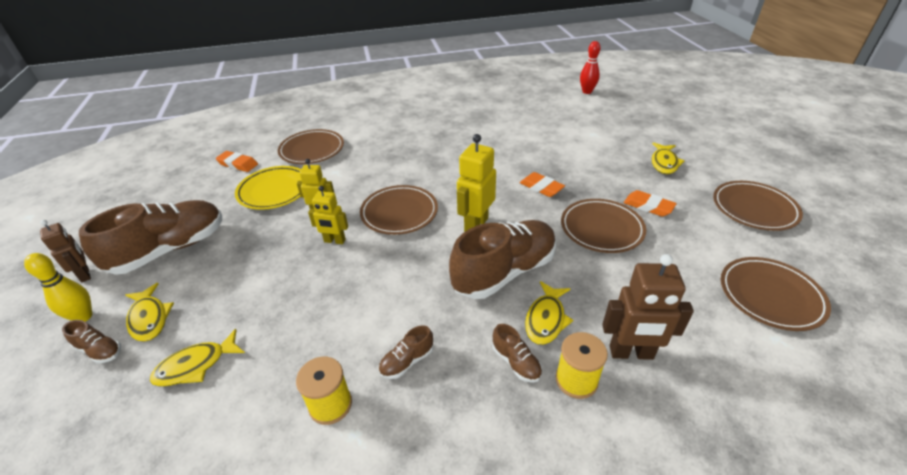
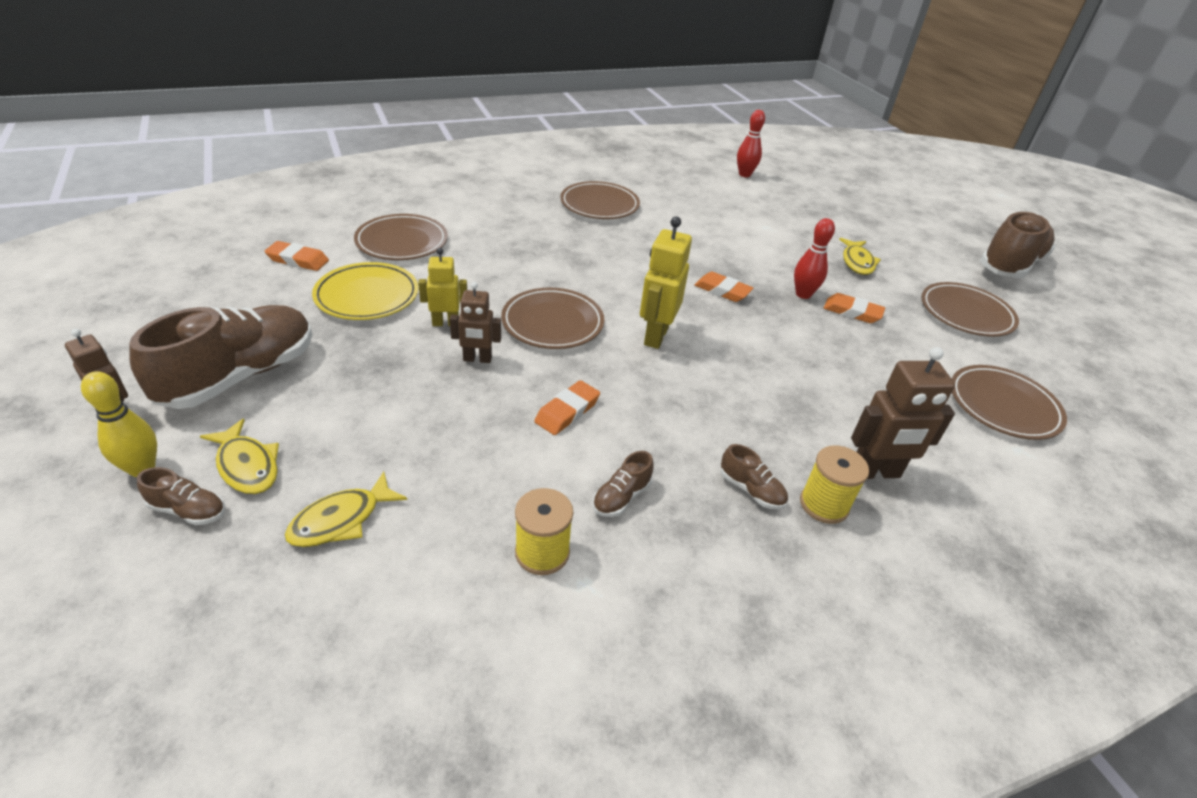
camera: 15 degrees left, 0 degrees up
(334, 241) = (477, 359): yellow robot -> brown robot
(387, 286) = (567, 411): none -> orange eraser
(504, 272) = (707, 390): brown shoe -> brown shoe (1009, 265)
(546, 319) = (771, 441): yellow fish -> none
(601, 229) = (806, 338): brown plate -> brown plate (599, 205)
(609, 191) = (803, 294): none -> red bowling pin

